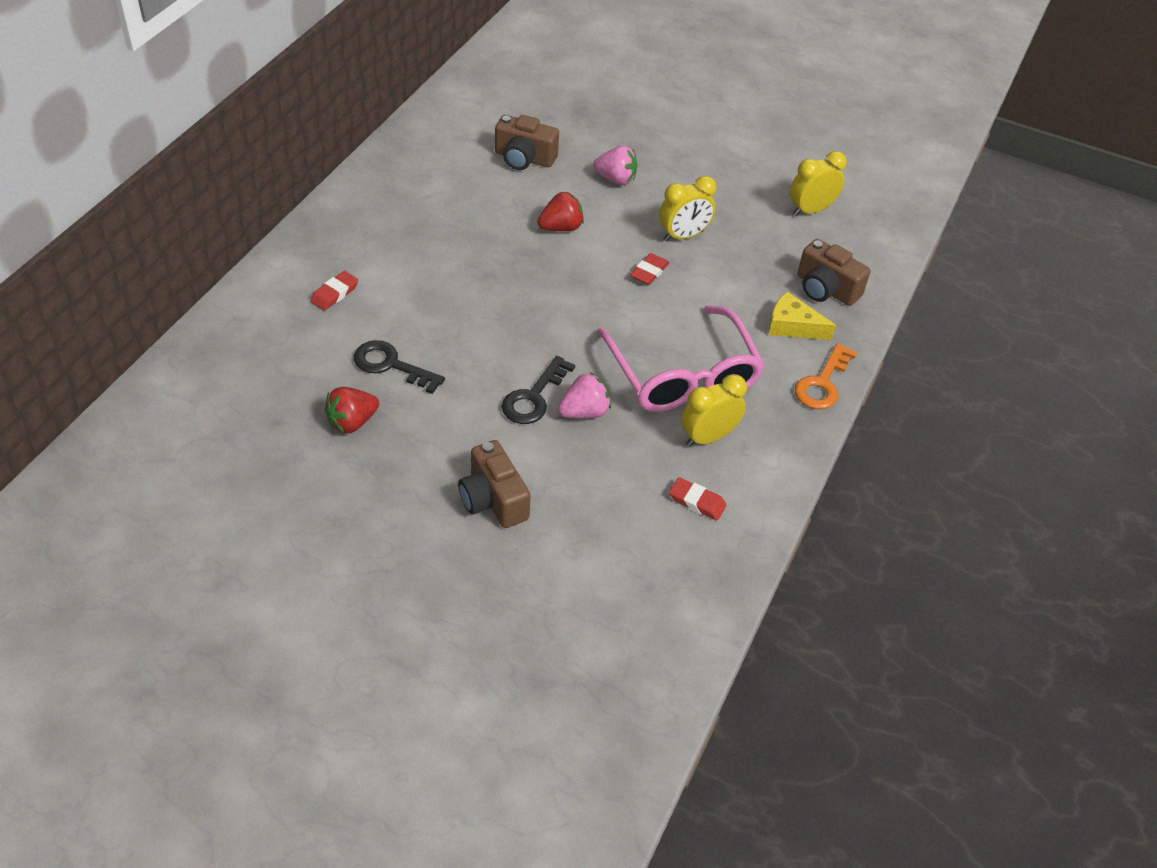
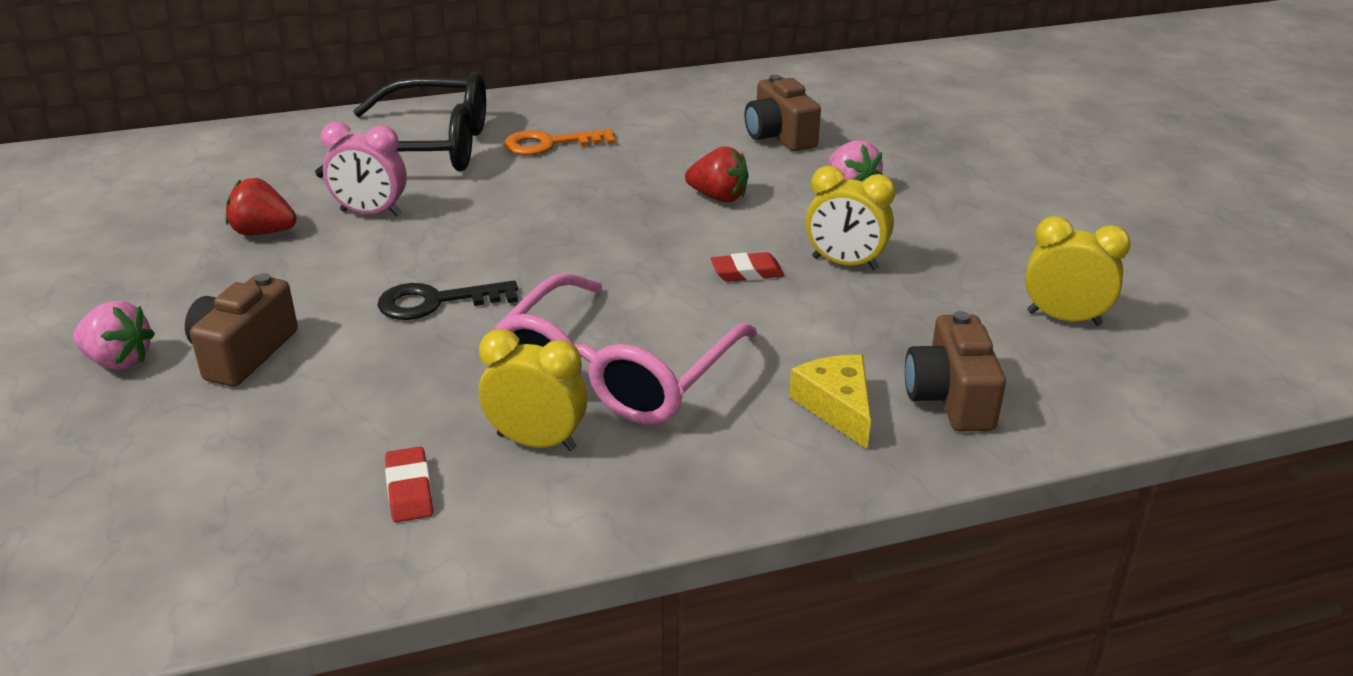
camera: 50 degrees right, 15 degrees down
(334, 294) = (428, 148): red eraser -> black glasses
(391, 365) = (371, 213): black key -> pink clock
(584, 412) = (457, 341): pink strawberry -> pink strawberry (118, 361)
(822, 383) = (774, 483): orange key -> orange key (550, 144)

